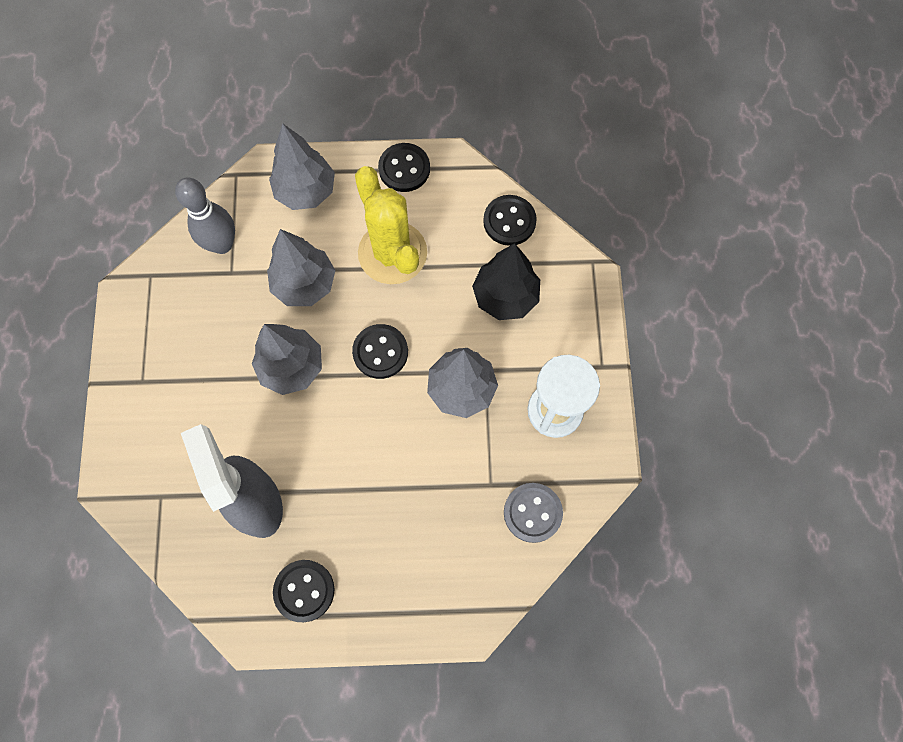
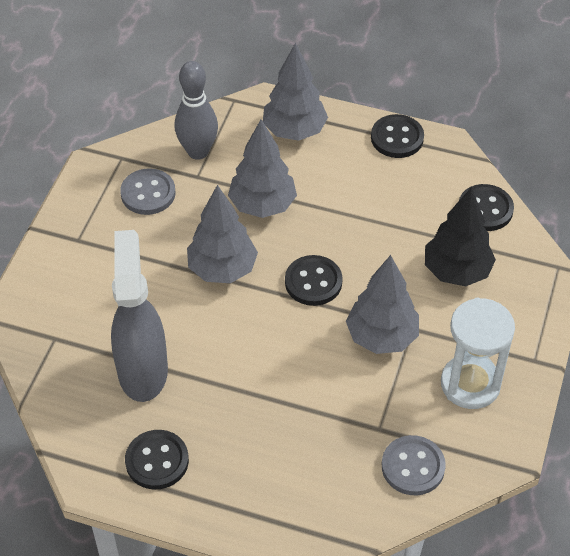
camera: 20 degrees right, 20 degrees down
(191, 307) = (148, 193): none -> grey button
(392, 253) = (358, 203): yellow cactus -> none

